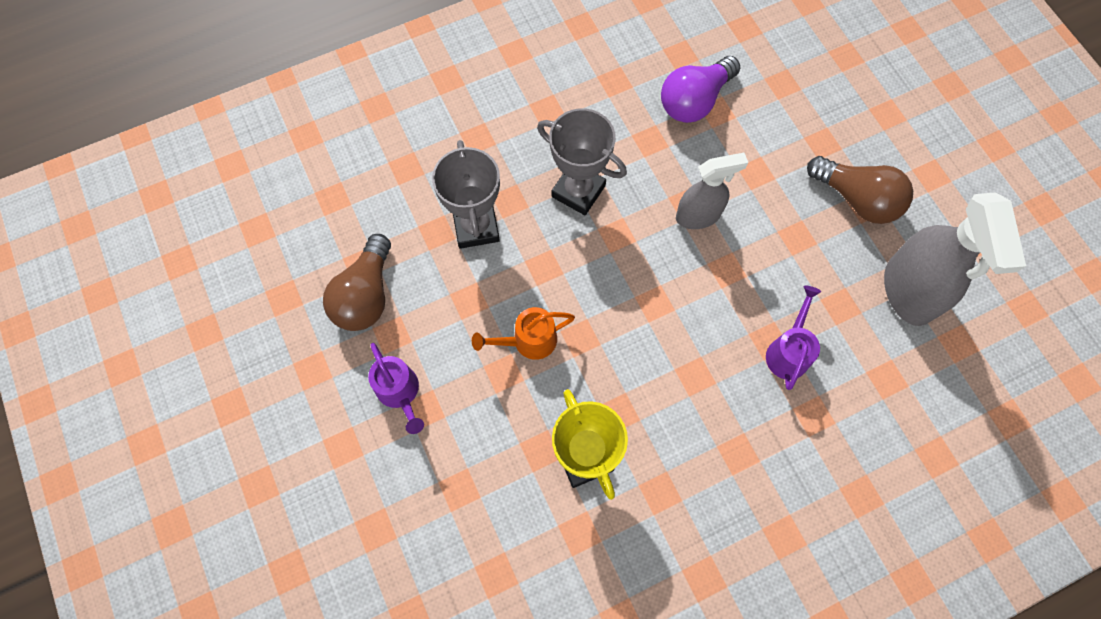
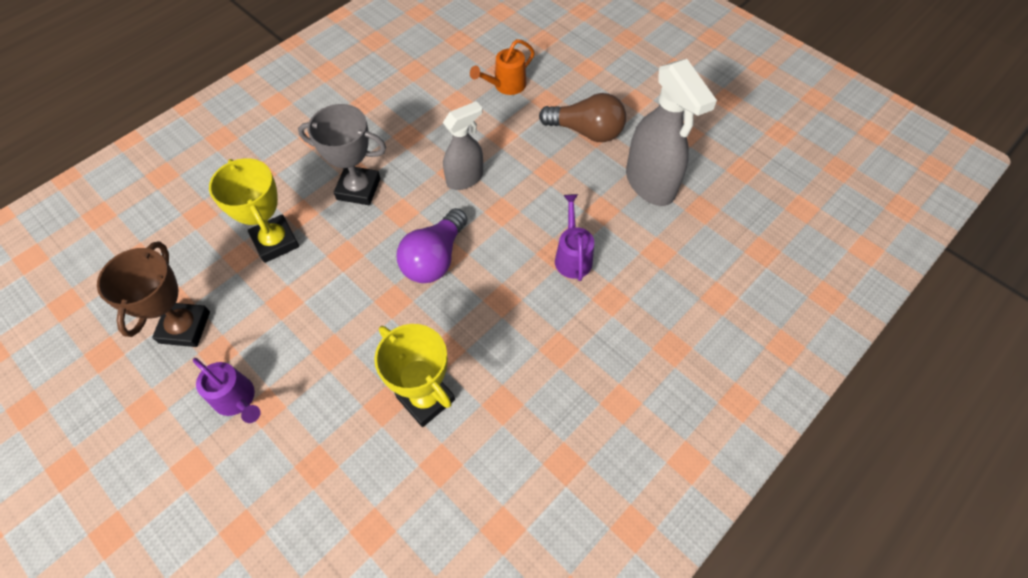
camera: 20 degrees left, 10 degrees down
(366, 295) = (185, 327): brown light bulb -> brown trophy
(476, 227) = (275, 242): grey trophy -> yellow trophy
(528, 341) = (347, 318): orange watering can -> orange watering can (505, 86)
(694, 101) = (435, 99): purple light bulb -> purple light bulb (434, 258)

